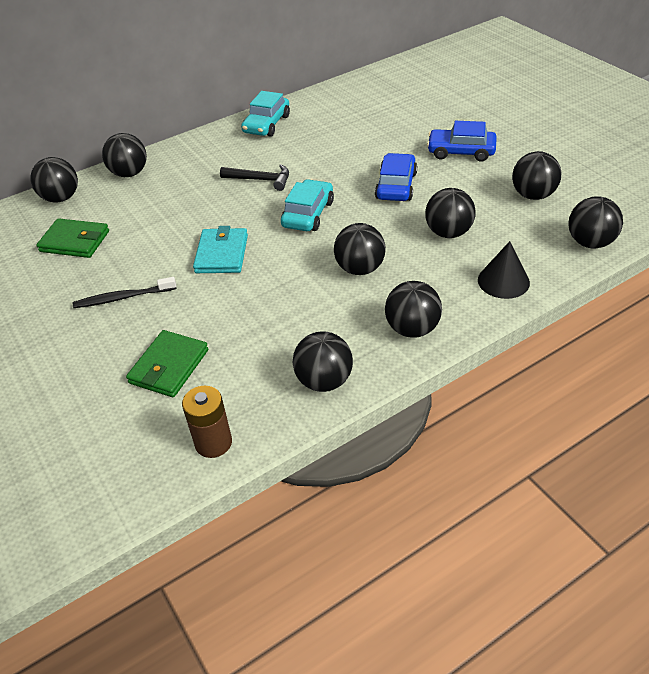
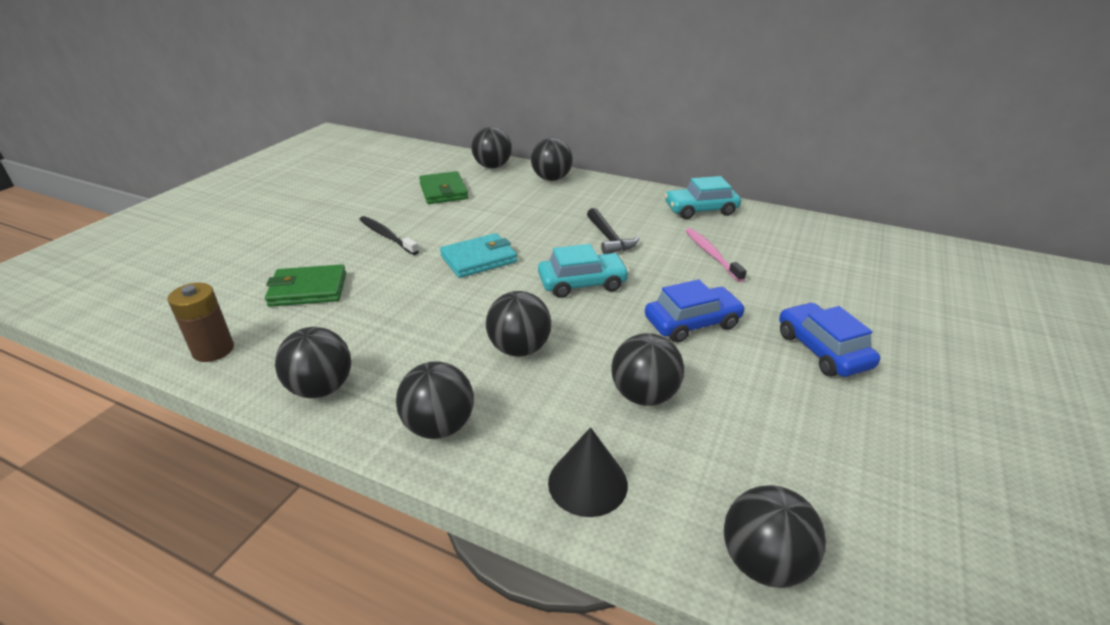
camera: 55 degrees right, 10 degrees down
(329, 145) = (712, 254): none -> pink toothbrush
(533, 195) = (809, 452): black ball -> none

